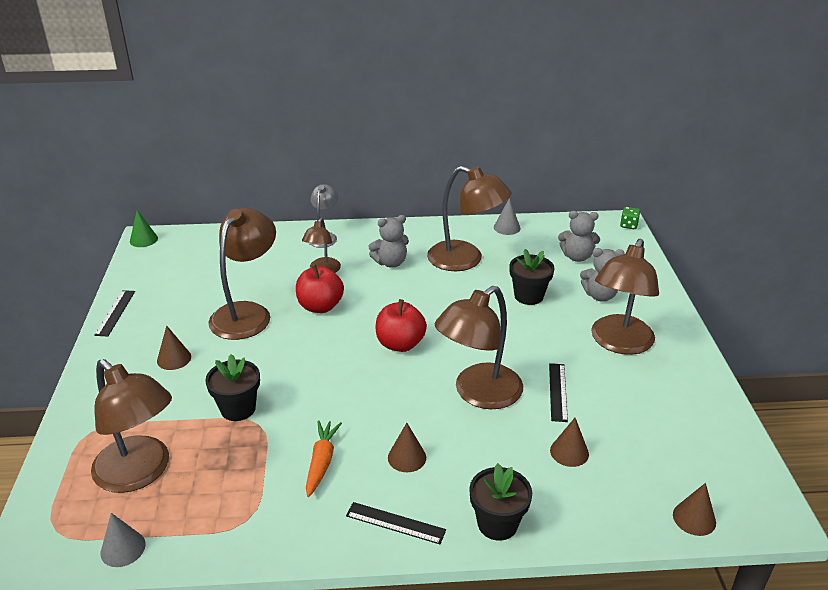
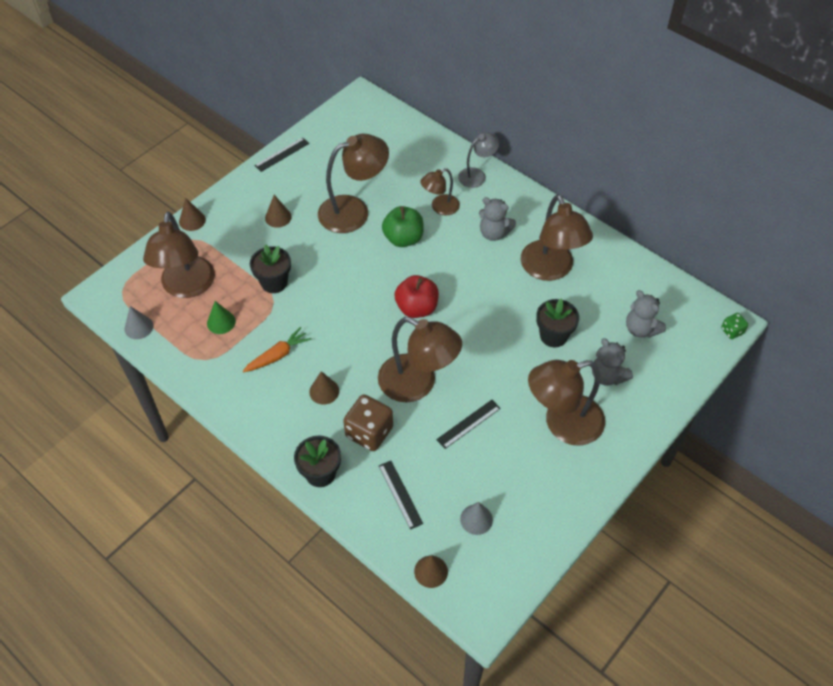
camera: 45 degrees right, 20 degrees up
(143, 239) = (358, 97): green cone -> green cone (221, 322)
(320, 306) = (403, 238): red apple -> green apple
(395, 523) = (271, 425): black ruler -> black ruler (400, 494)
(478, 394) = (417, 384): brown lamp -> brown lamp turned 150 degrees counterclockwise
(491, 458) = (369, 432): none -> brown dice
(507, 227) = (624, 261): grey cone -> grey cone (476, 519)
(569, 452) = (418, 468): brown cone -> brown cone (192, 220)

